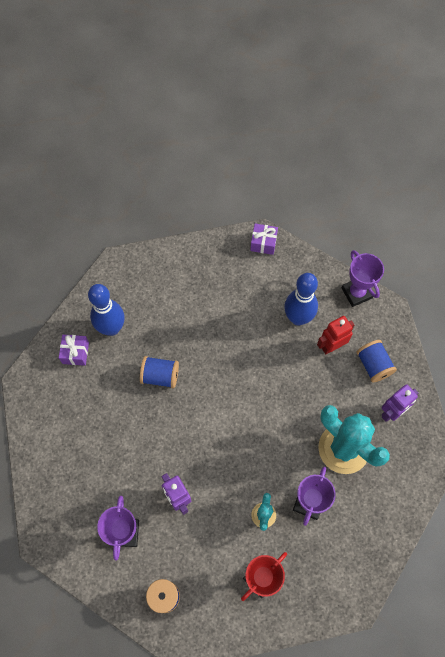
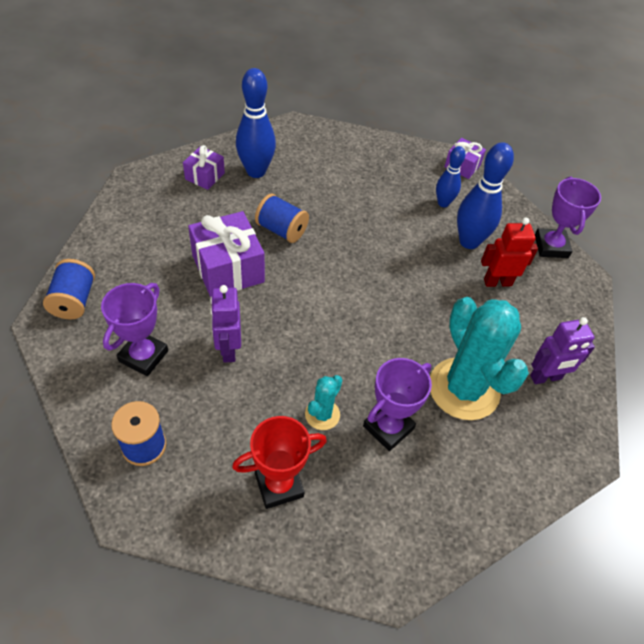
camera: 20 degrees right, 15 degrees down
(141, 431) = (228, 269): none -> purple gift
(265, 289) = (443, 203): none -> blue bowling pin
(373, 365) = (542, 321): blue spool -> blue spool (74, 301)

